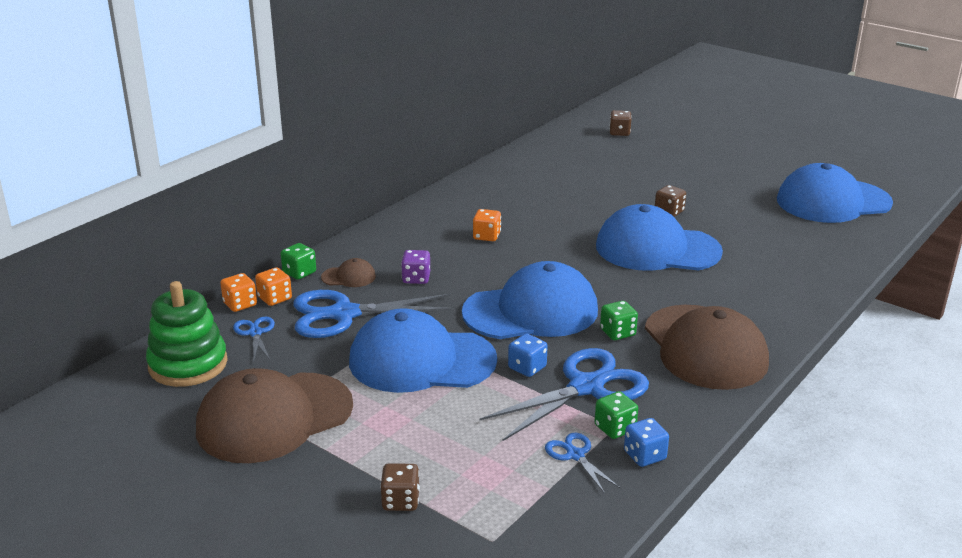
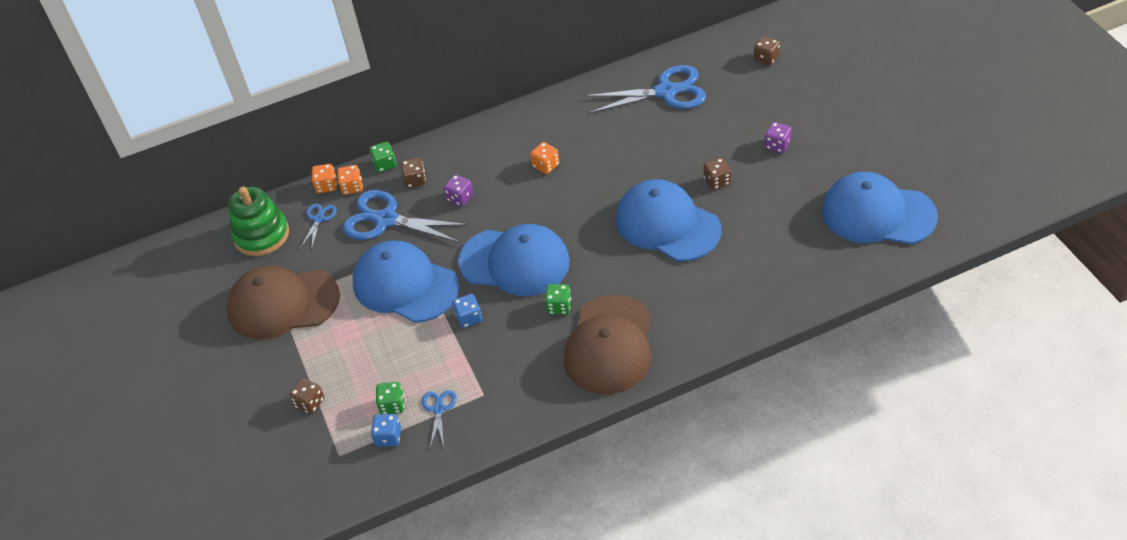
camera: 35 degrees right, 20 degrees up
(349, 277) = (415, 180): brown cap -> brown dice
(586, 387) = (494, 352): blue scissors -> blue scissors (666, 92)
(615, 428) = (482, 396): green dice -> green dice (392, 405)
(644, 455) = (482, 427): blue dice -> blue dice (388, 437)
(694, 179) = (777, 145): none -> purple dice

